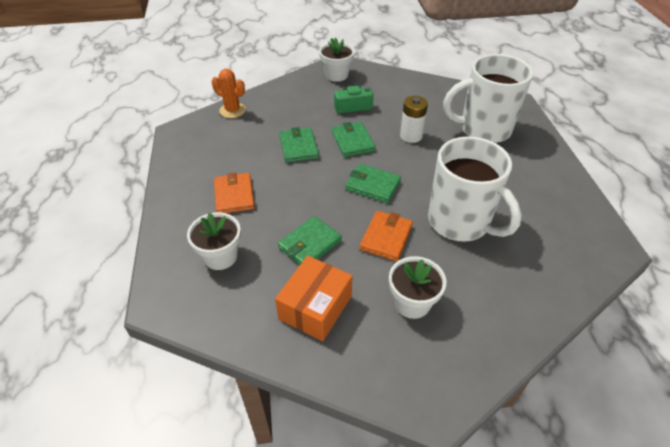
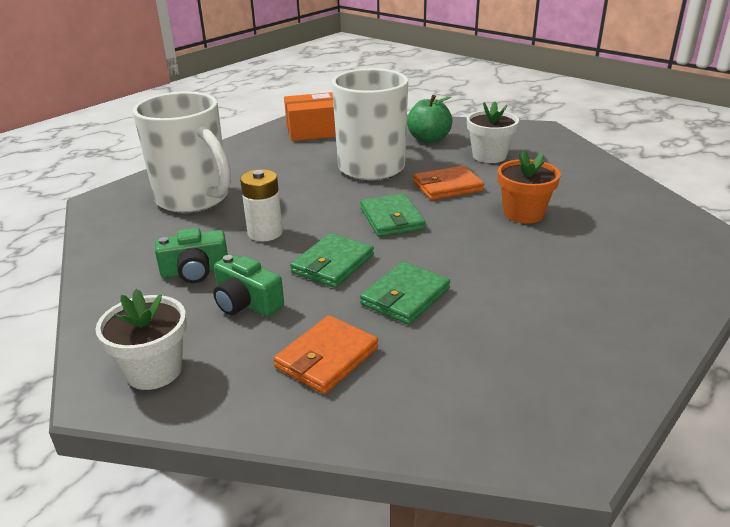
camera: 130 degrees left, 15 degrees down
(220, 256) = (630, 247): white flower pot -> none
(232, 110) = (420, 426): orange cactus -> none
(234, 195) = (561, 290): orange wallet -> orange wallet (327, 357)
(310, 244) = (523, 213): green wallet -> orange flower pot
(315, 307) = (569, 183): orange box -> orange box (313, 131)
(396, 104) = (195, 271): none -> green camera
(487, 292) = (428, 139): none -> green apple

